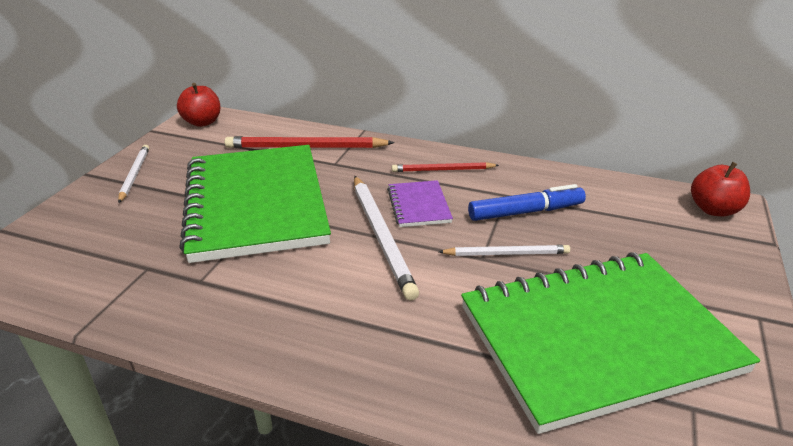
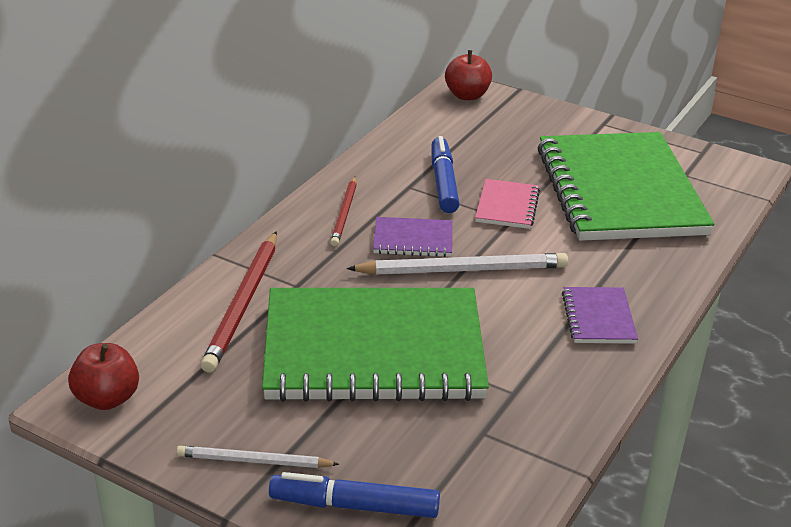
camera: 80 degrees left, 0 degrees up
(78, 217) = (354, 506): none -> blue marker
(322, 331) = (598, 318): none -> purple notebook
(506, 253) = (507, 206): white pencil -> pink notebook

